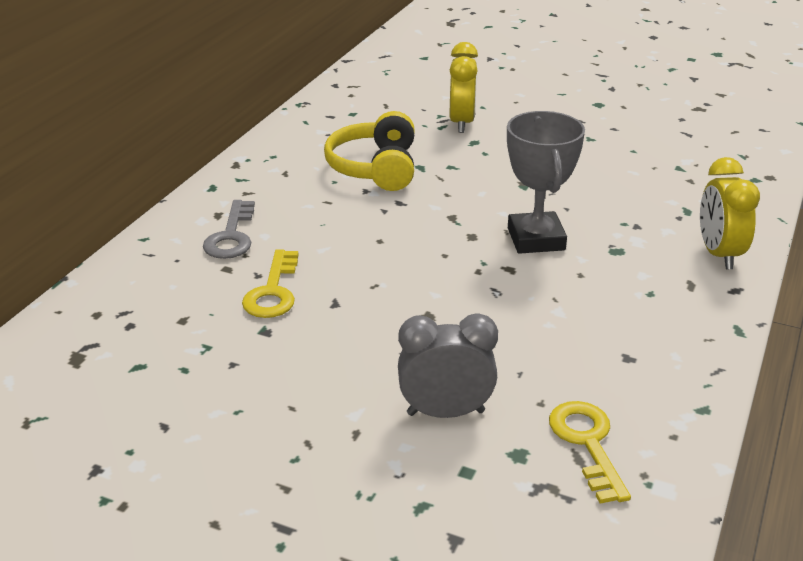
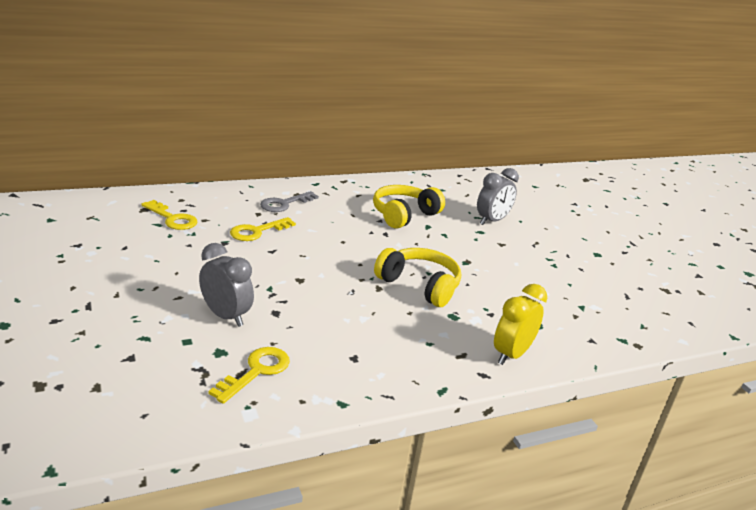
camera: 40 degrees right, 5 degrees down
(142, 346) = (172, 219): none -> yellow key
(462, 123) = (492, 221): yellow clock -> grey clock
(536, 239) = (419, 285): grey trophy -> yellow headphones

